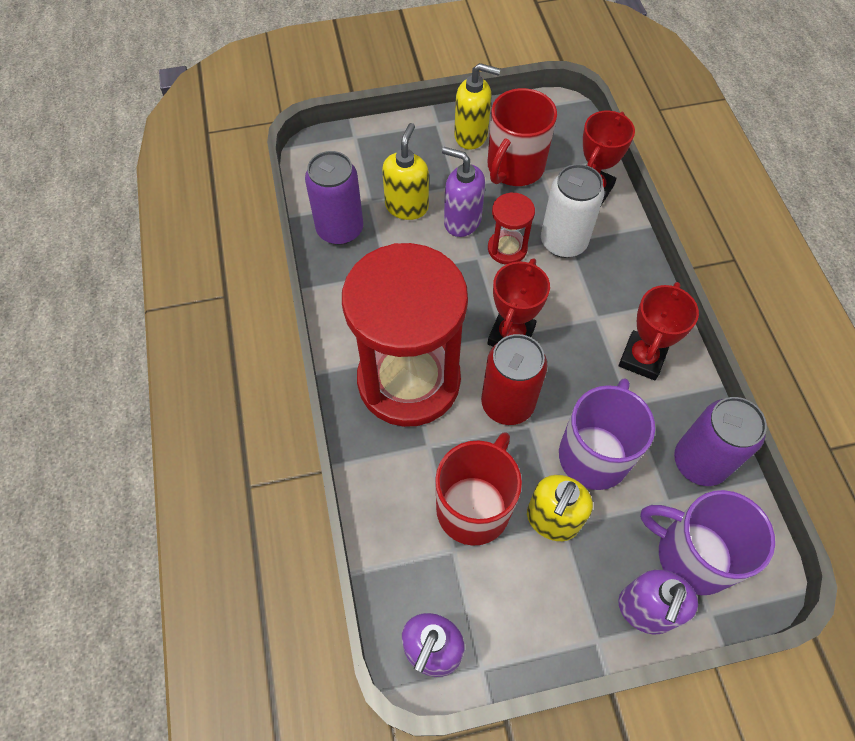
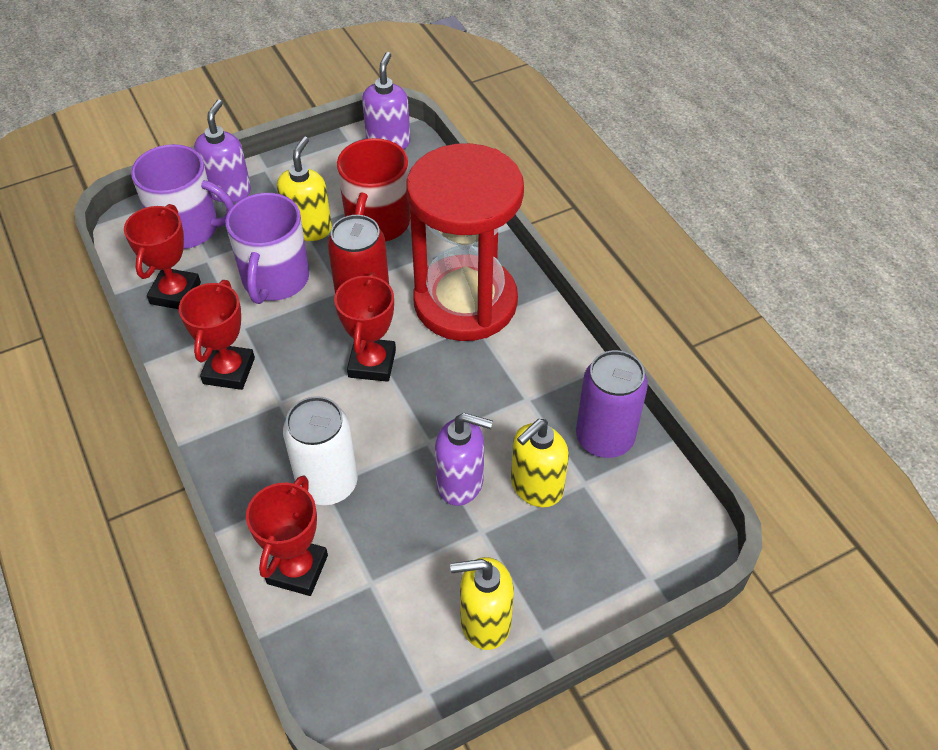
camera: 165 degrees right, 10 degrees down
(407, 206) = (536, 487): yellow soap dispenser -> yellow soap dispenser turned 45 degrees clockwise
(507, 248) = (396, 459): red hourglass -> none
(514, 167) = (410, 580): red mug -> none
(699, 462) = (175, 293): purple can -> red trophy

